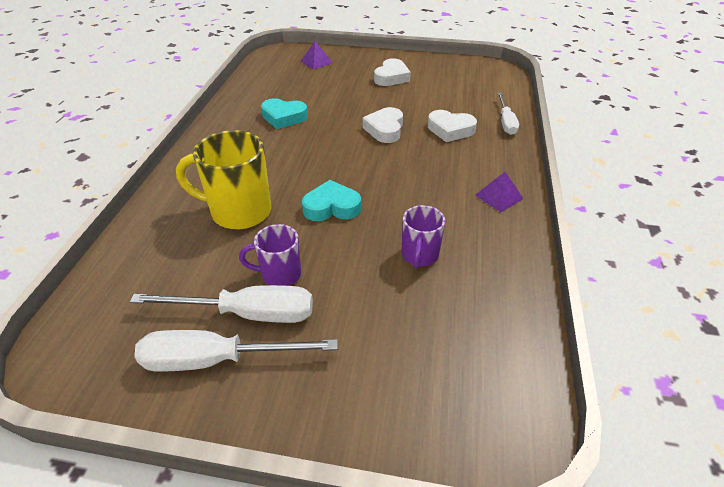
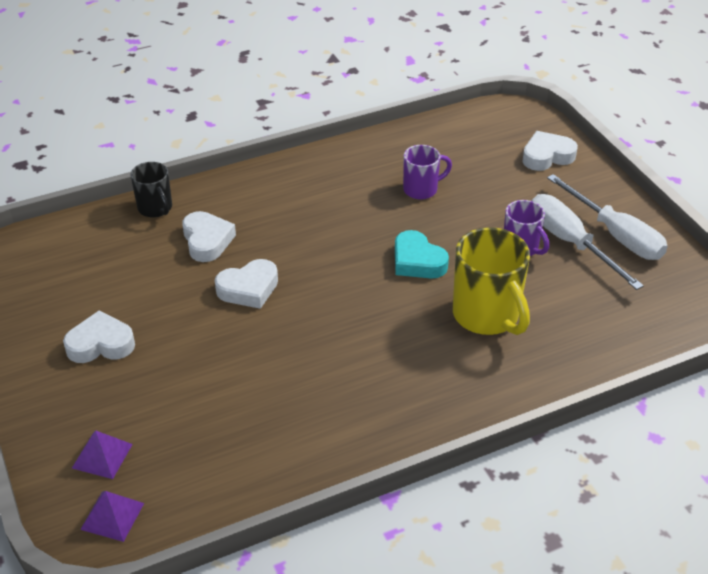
camera: 125 degrees left, 0 degrees up
(284, 117) = (298, 389): turquoise heart -> none
(392, 397) = (547, 156): none -> white heart
(499, 196) = (302, 175): purple pyramid -> purple pyramid (112, 516)
(505, 122) = (155, 208): white screwdriver -> black mug

